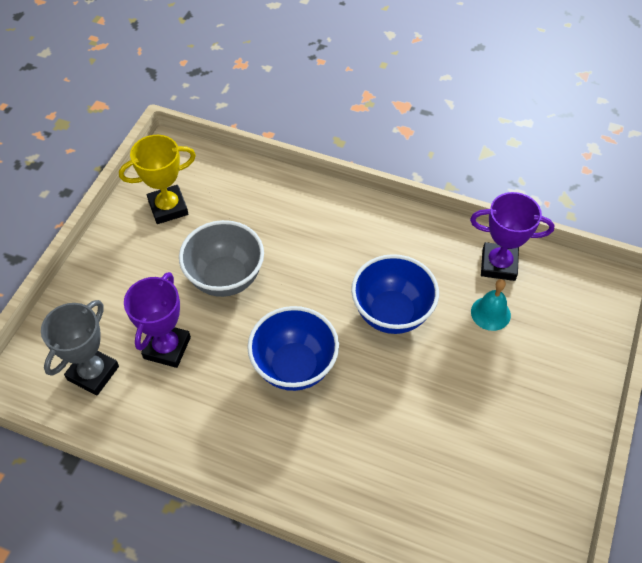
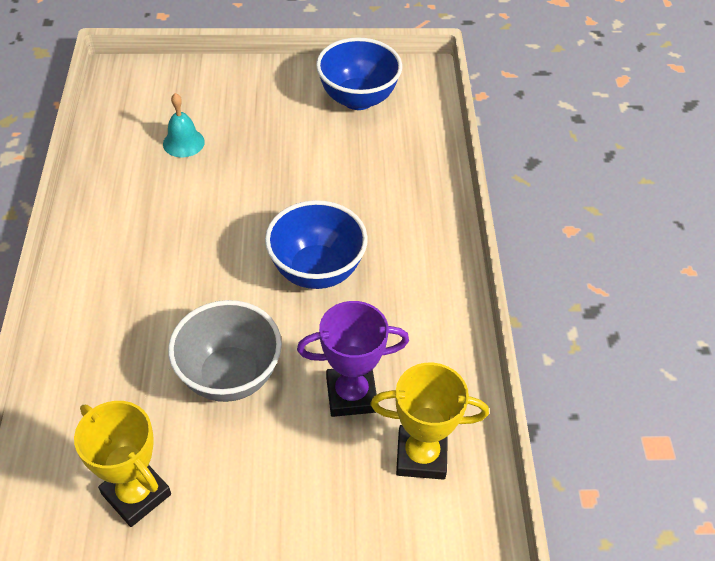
camera: 115 degrees left, 5 degrees down
(93, 373) = (421, 456): grey trophy -> yellow trophy
(391, 313) = (215, 213): blue bowl -> blue bowl (358, 99)
(498, 264) = (119, 148): purple trophy -> none

